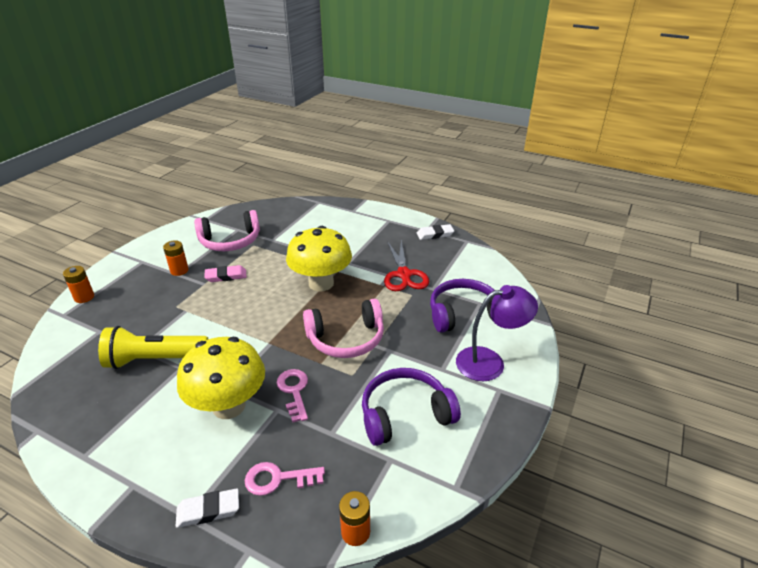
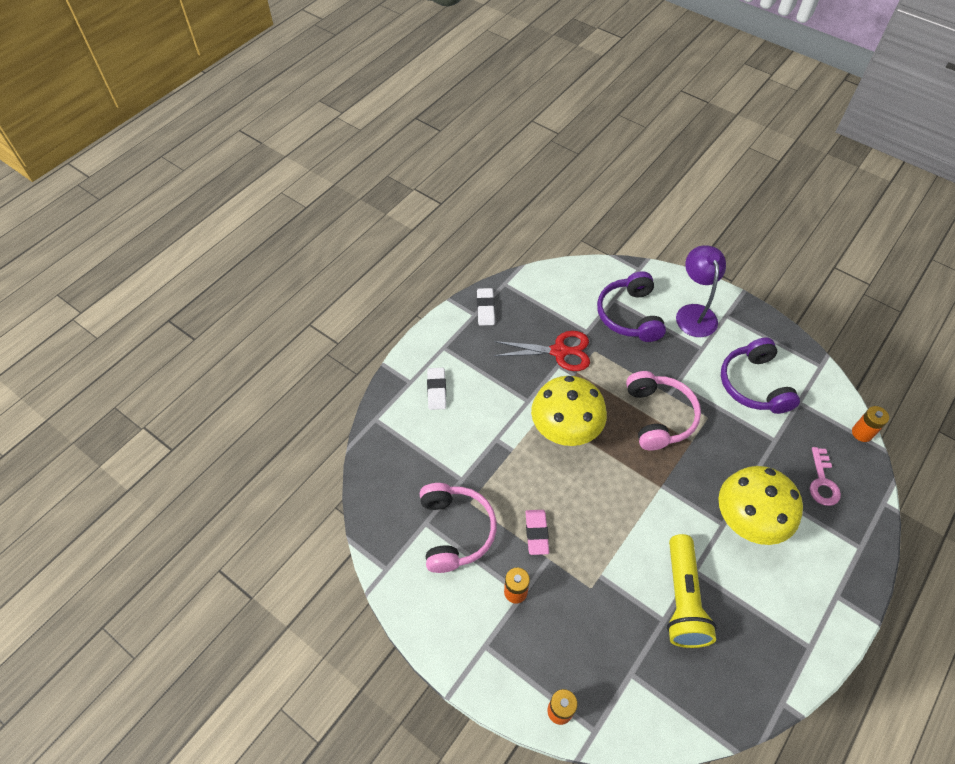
camera: 80 degrees left, 20 degrees up
(208, 510) = (855, 532): white eraser -> white eraser (436, 390)
(294, 391) = (728, 466): pink key -> none

